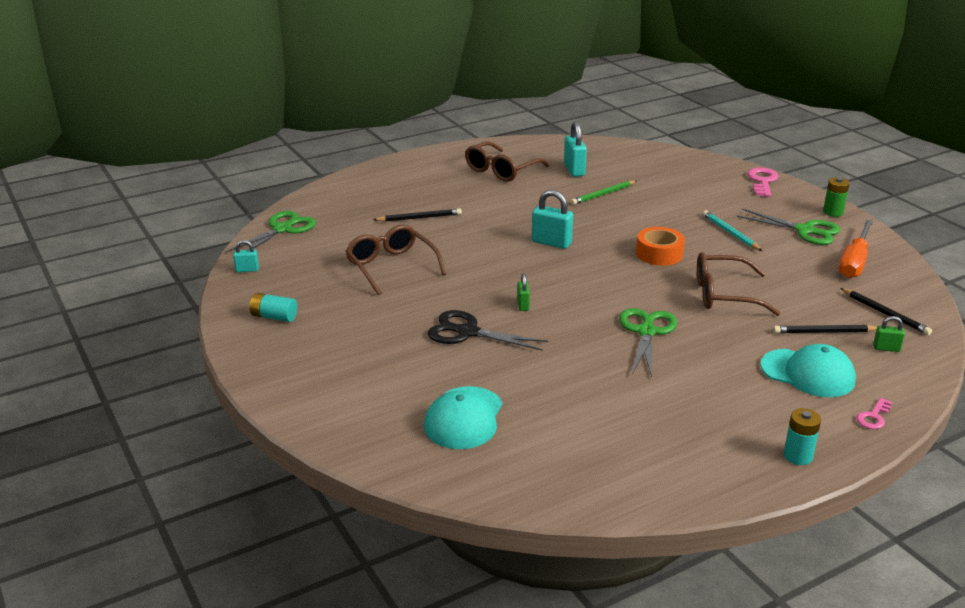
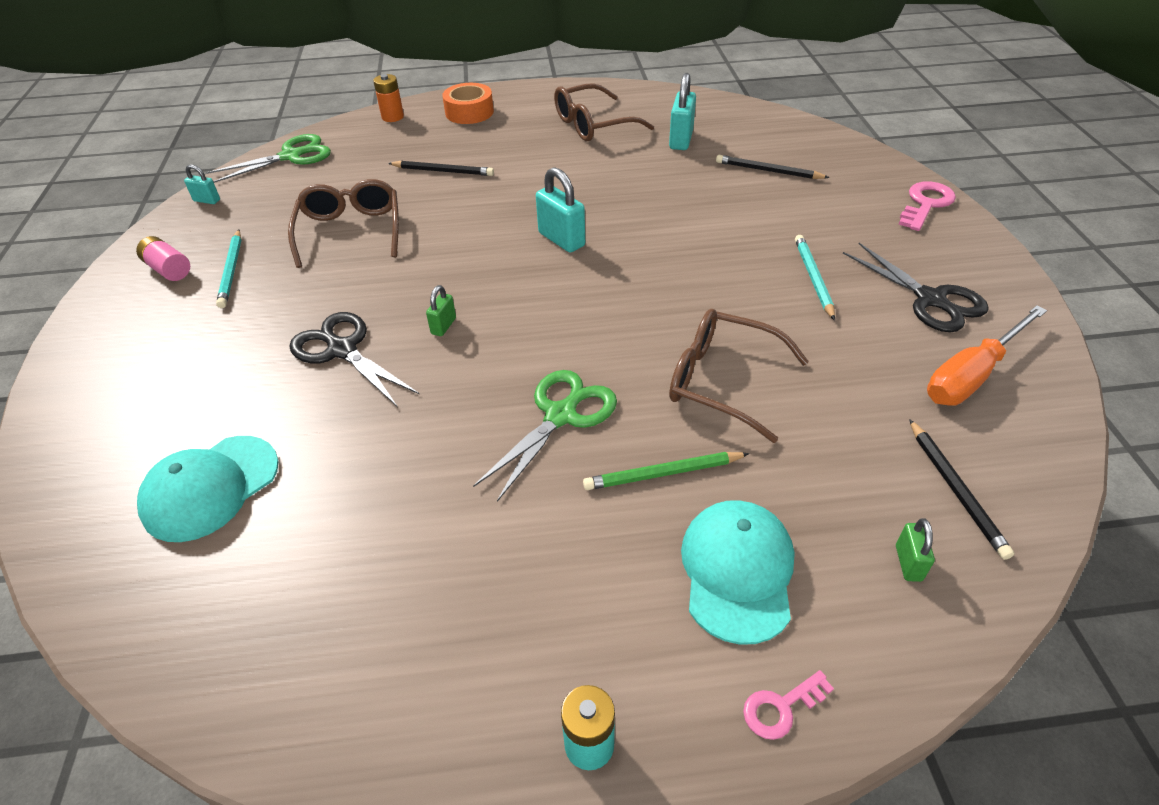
camera: 25 degrees right, 15 degrees up
(274, 317) = (169, 269): turquoise battery -> pink battery
(327, 307) = (231, 270): none -> turquoise pencil
(336, 189) = (392, 117): none -> orange battery
(603, 194) = (688, 182): green pencil -> green pencil (663, 473)
(659, 254) = (685, 289): orange tape -> orange tape (469, 112)
(805, 230) = (930, 299): green scissors -> black scissors
(808, 373) = (737, 571): turquoise cap -> turquoise cap turned 135 degrees counterclockwise
(824, 332) = (825, 496): black pencil -> black pencil (768, 171)
(833, 212) = (999, 278): green battery -> none
(886, 348) = (908, 563): green padlock -> green padlock turned 60 degrees clockwise

